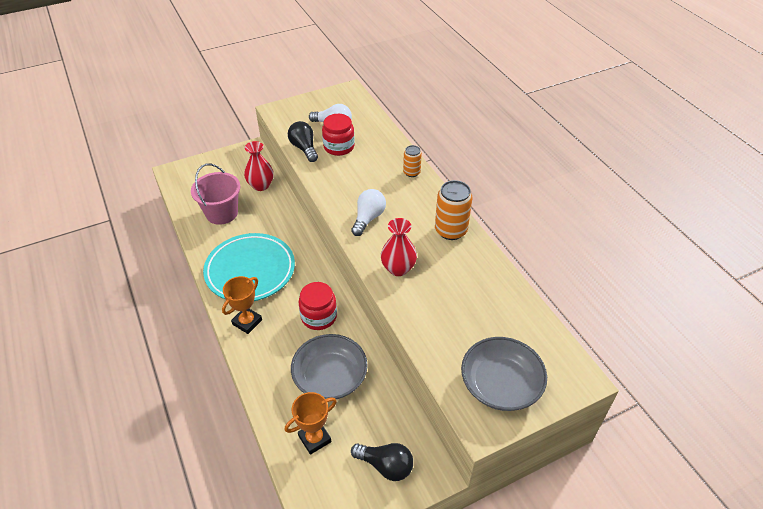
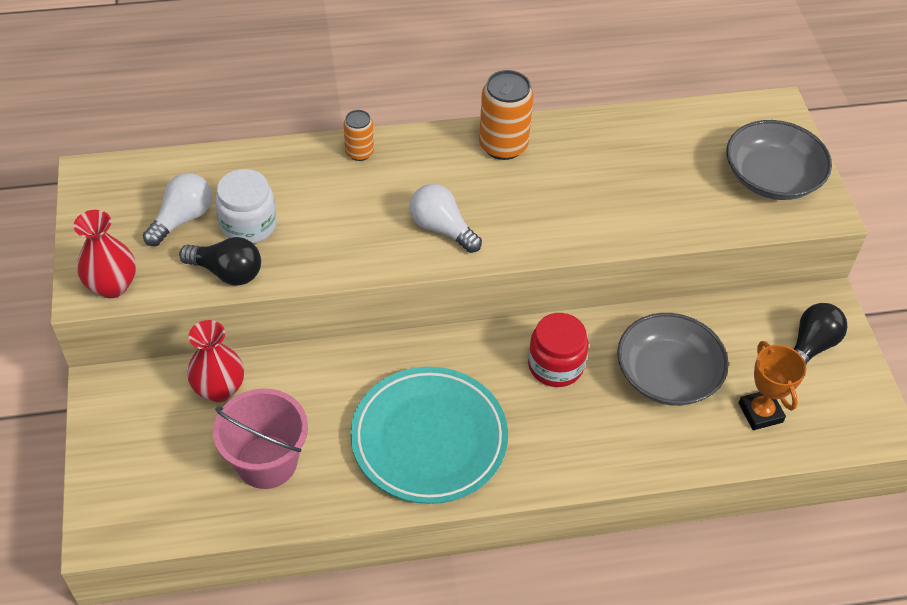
camera: 75 degrees left, 5 degrees up
(247, 322) = (538, 460): orange trophy -> none
(304, 148) = (227, 272): black light bulb -> black light bulb turned 150 degrees counterclockwise
(339, 147) = (248, 225): red jar -> white jar
(398, 268) = (557, 221): red vase -> red vase (112, 286)

